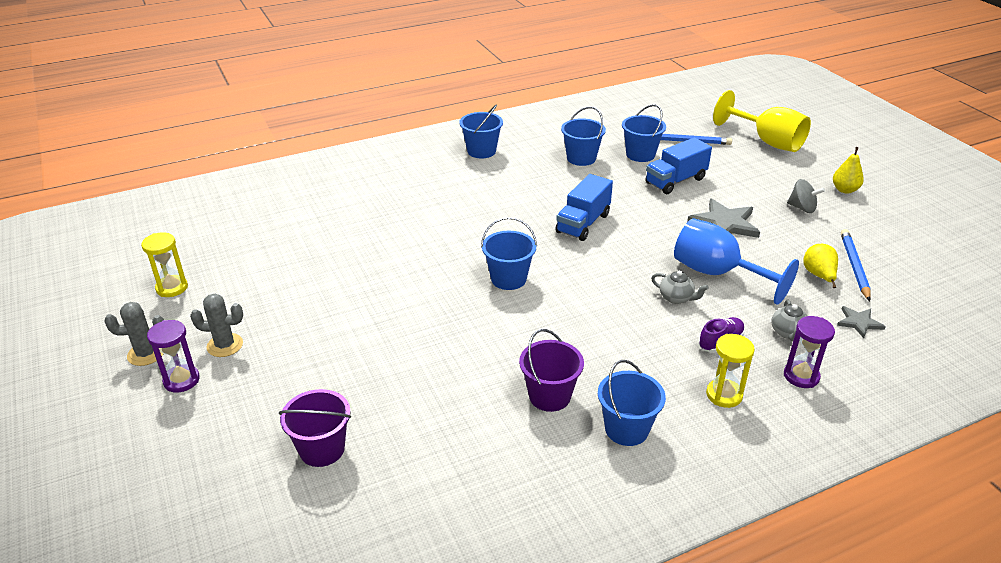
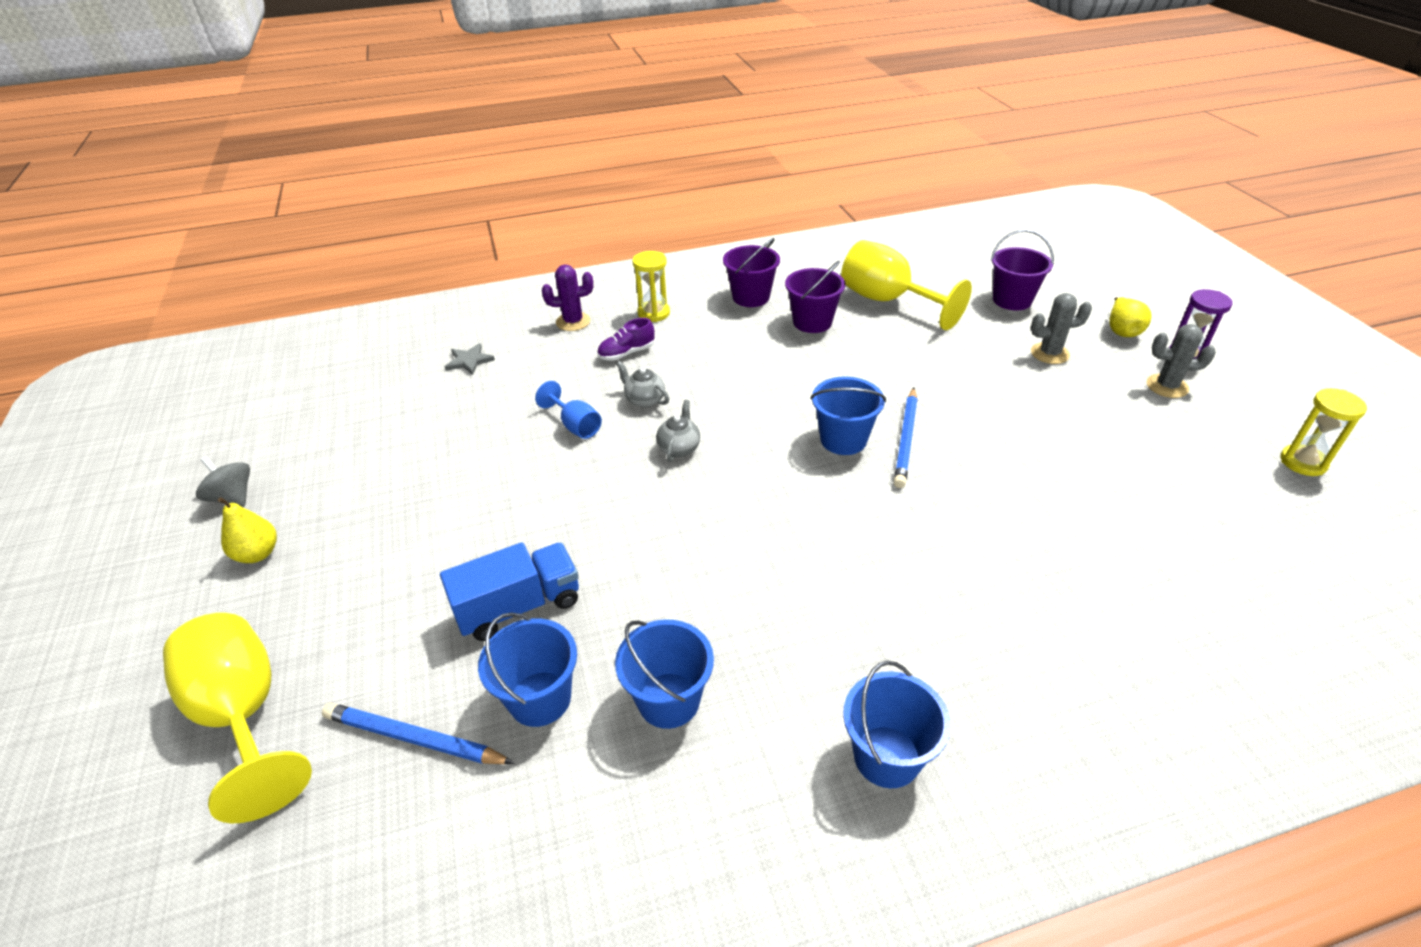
camera: 170 degrees left, 5 degrees up
(146, 354) = (1251, 384): grey cactus -> grey cactus (1049, 353)
(468, 436) = (887, 301): none -> yellow goblet
(583, 223) = (719, 522): blue truck -> none
(626, 429) = (751, 297): blue bucket -> purple bucket
(717, 273) = (576, 426): blue goblet -> blue goblet, size x0.52
(724, 223) = (507, 502): grey star -> none
(787, 333) = (551, 356): grey teapot -> grey teapot (679, 448)
(801, 376) = (573, 322): purple hourglass -> purple cactus
(802, 208) = (366, 521): grey spinning top -> grey spinning top (233, 497)
(819, 276) = (456, 413): yellow pear -> yellow pear (1122, 331)
(854, 266) = (400, 422): blue pencil -> blue pencil (906, 440)

